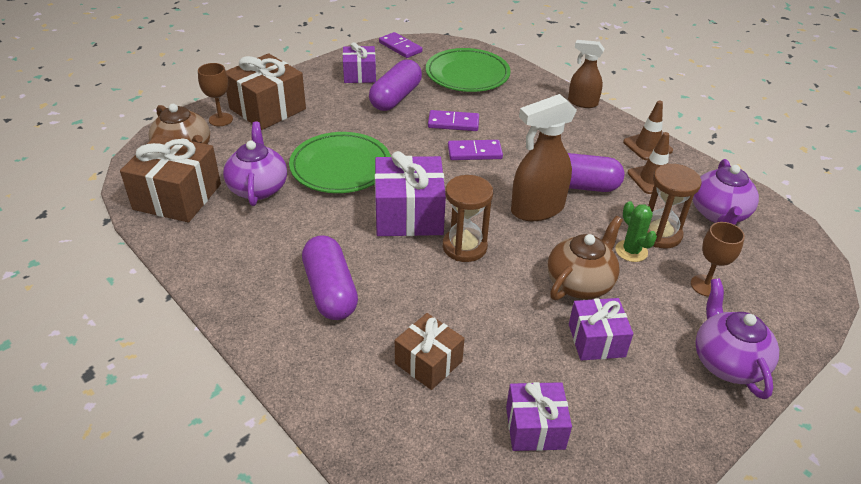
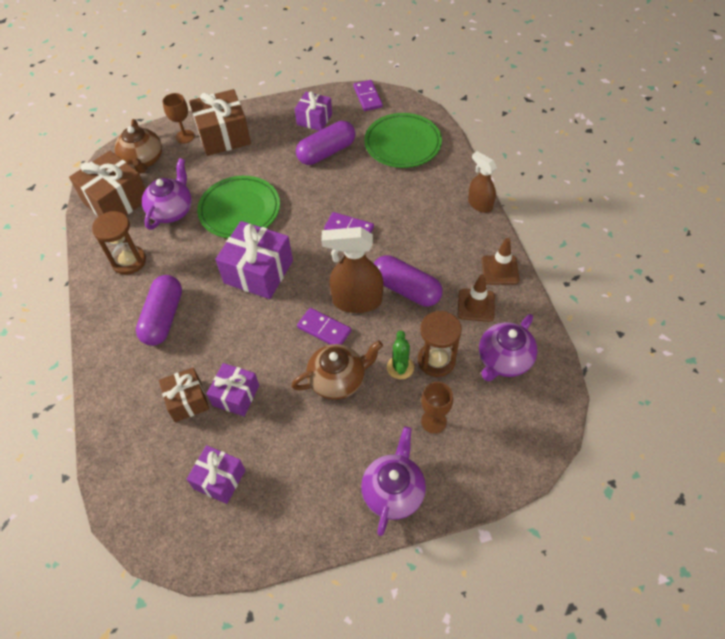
camera: 30 degrees right, 15 degrees up
(453, 123) = (354, 193): purple domino -> purple domino (324, 329)
(464, 247) = (278, 315): brown hourglass -> brown hourglass (129, 261)
(596, 340) = (312, 432): purple gift -> purple gift (236, 395)

